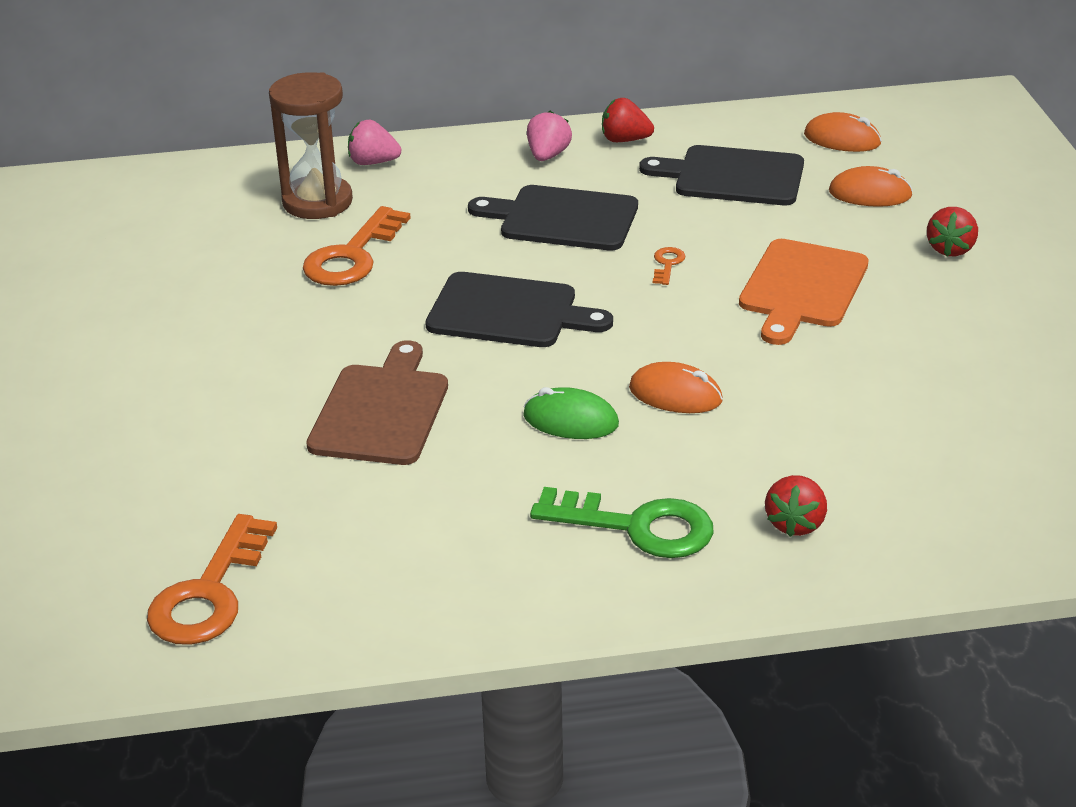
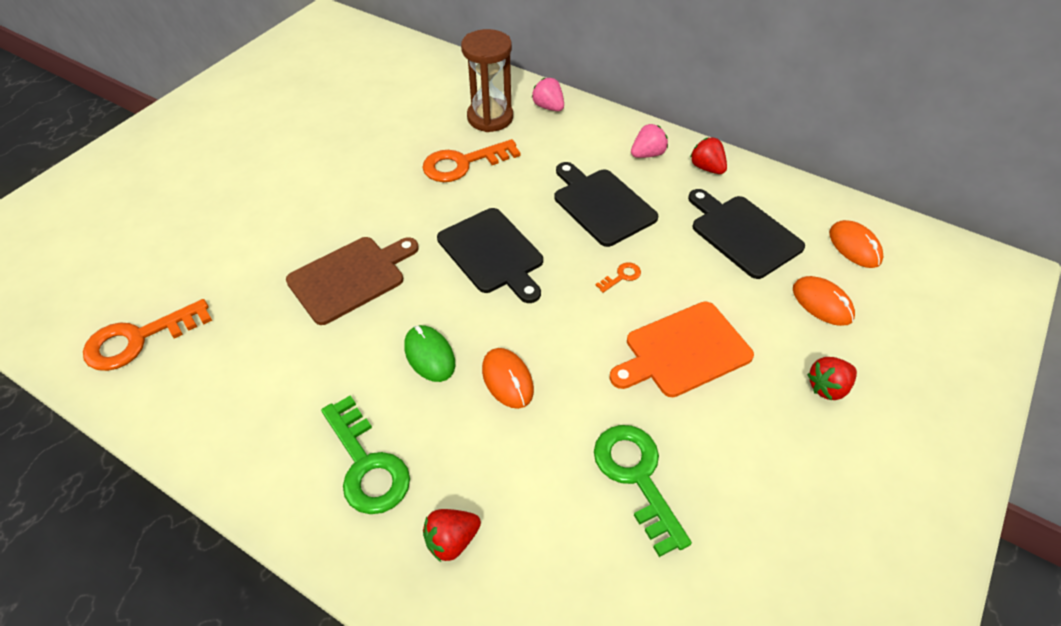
camera: 40 degrees right, 15 degrees up
(886, 392) = (637, 478): none -> green key

